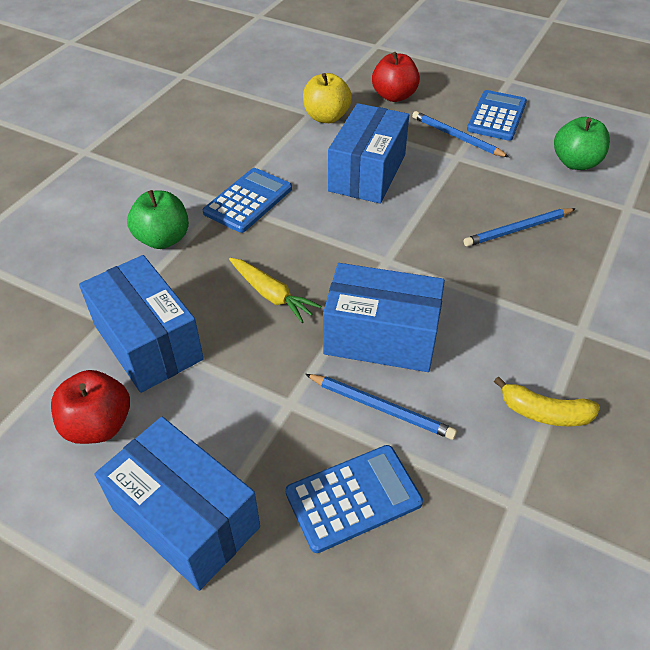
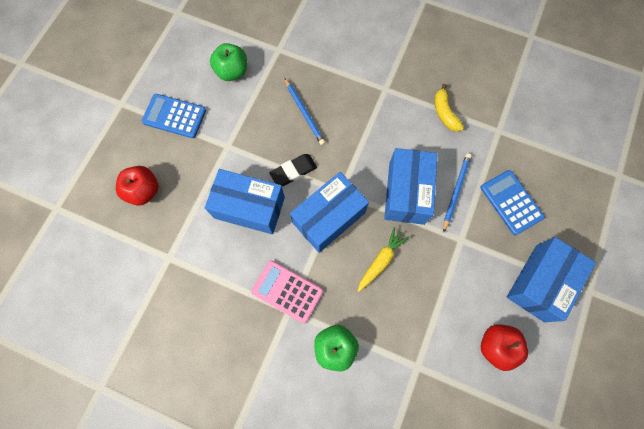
camera: 95 degrees left, 25 degrees up
(148, 342) = (431, 333): blue box -> blue box (329, 217)
(248, 201) = (287, 291): blue calculator -> pink calculator
(326, 117) = (175, 243): yellow apple -> none
(419, 214) = (293, 171): none -> black eraser
(456, 137) = (202, 145): blue pencil -> none
(544, 413) = (444, 113): yellow banana -> yellow banana turned 150 degrees clockwise

